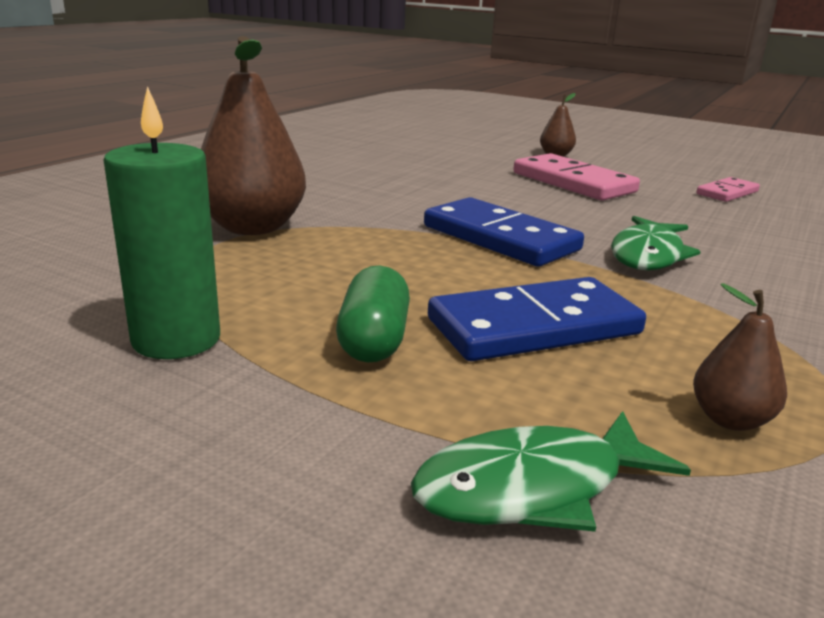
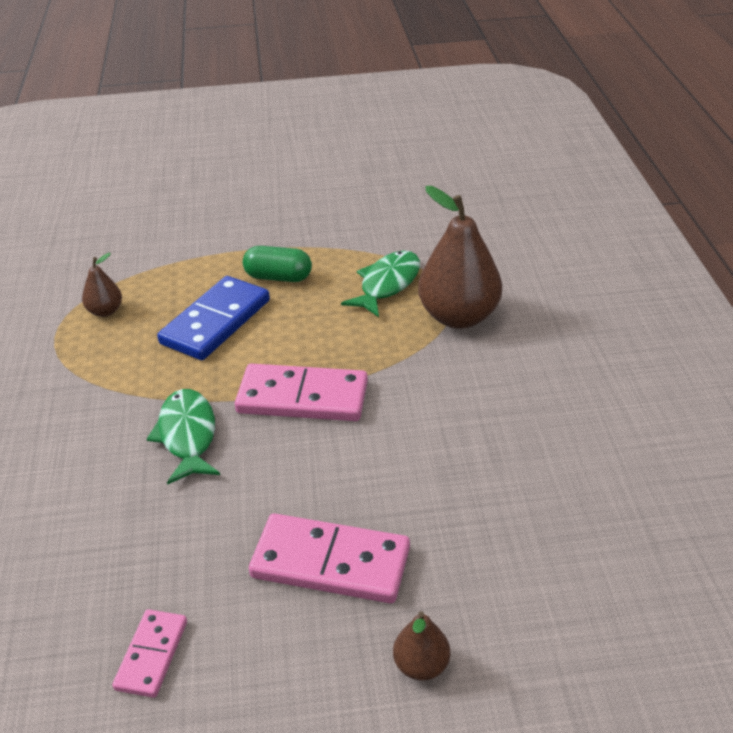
camera: 145 degrees right, 15 degrees up
(176, 339) = (353, 239): green candle -> none
(374, 340) = (278, 277): green capsule -> green capsule turned 45 degrees counterclockwise
(500, 238) = (302, 398): blue domino -> pink domino
(532, 487) = (167, 253): green fish -> green fish (387, 284)

